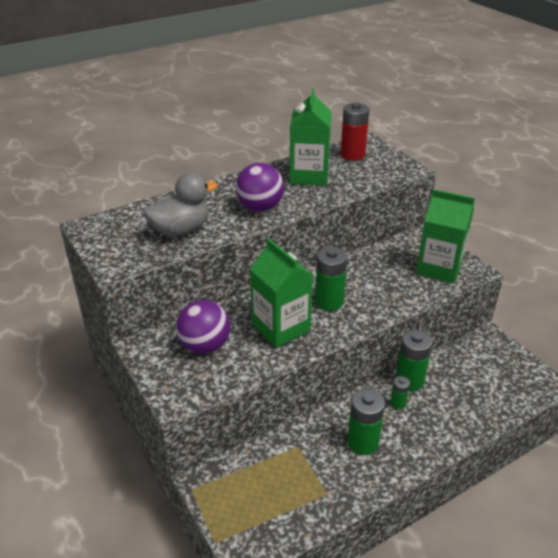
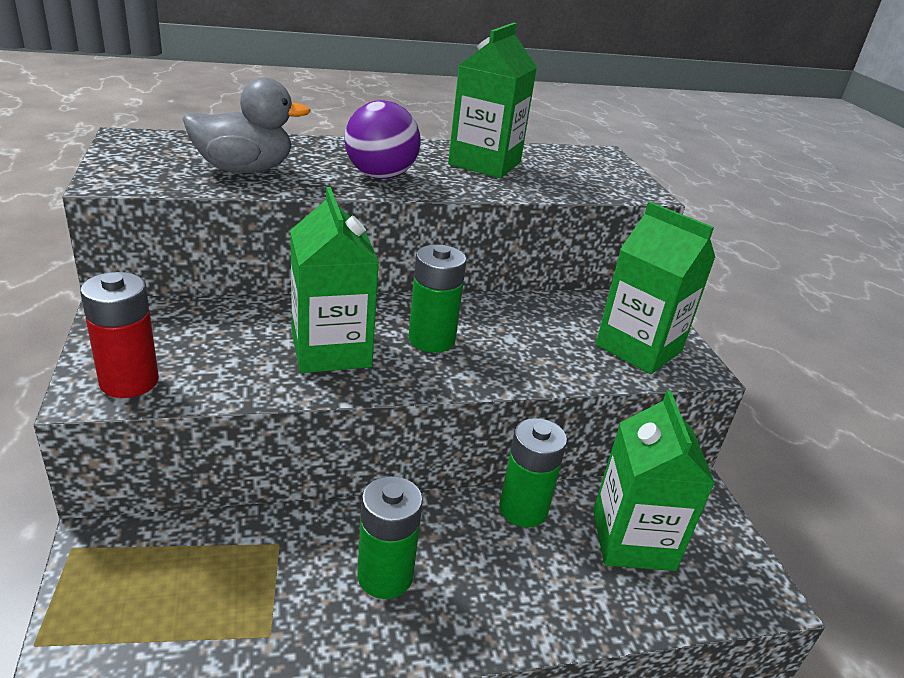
camera: 15 degrees right, 5 degrees down
(205, 346) = (201, 339): purple ball -> none
(352, 155) = (569, 159): red battery -> red battery (129, 381)
(398, 403) = (483, 536): green battery -> none
(472, 377) = (633, 539): none -> green carton

